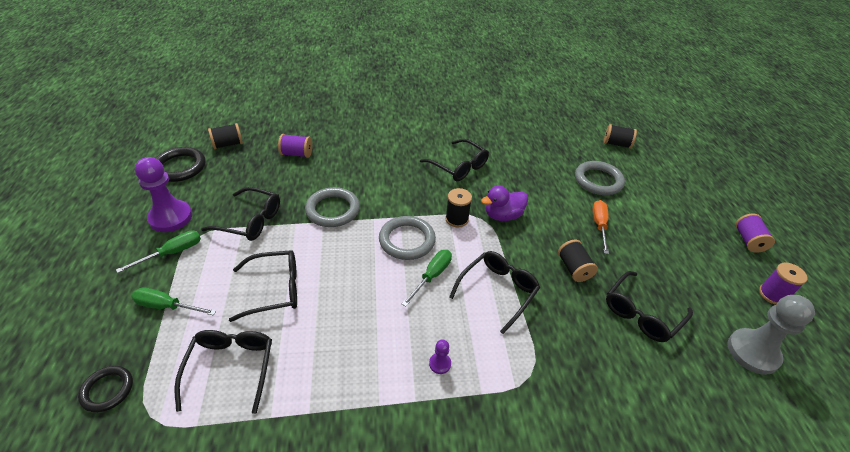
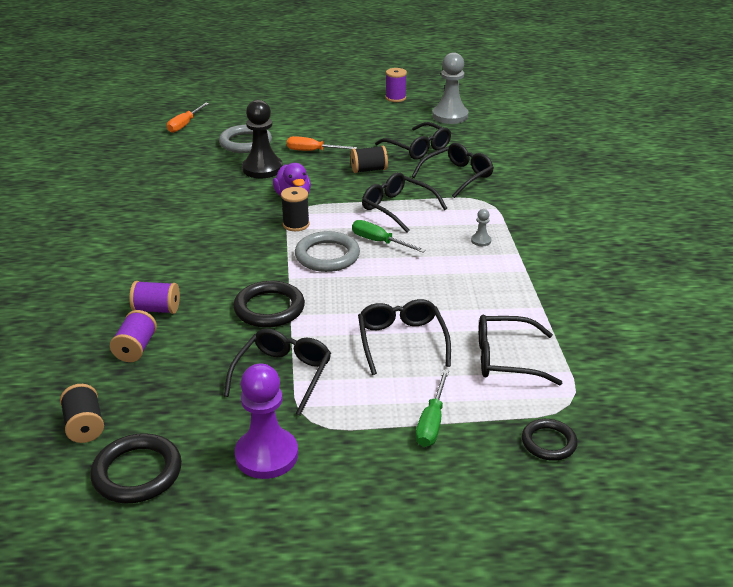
camera: 85 degrees left, 10 degrees down
(172, 253) = (340, 437): green screwdriver -> none
(332, 210) = (269, 308): grey ring -> black ring
(440, 364) = (481, 241): purple pawn -> grey pawn
(459, 166) = (201, 219): black glasses -> black glasses (457, 176)
(551, 194) = (262, 169): none -> black pawn
(616, 144) = (185, 125): black spool -> orange screwdriver
(748, 241) = (337, 94): purple spool -> purple spool (157, 309)

